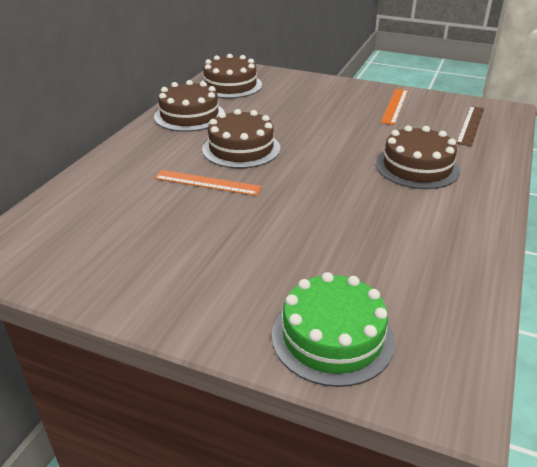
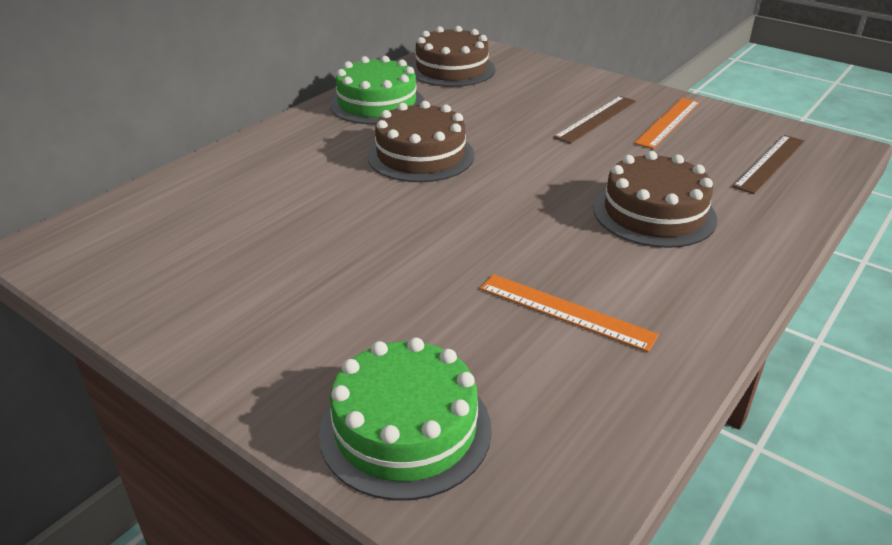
camera: 15 degrees right, 0 degrees up
(189, 115) = (377, 103): brown cake -> green cake
(207, 183) = (352, 194): orange ruler -> orange ruler (565, 311)
(347, 109) = (596, 119): none -> brown ruler

